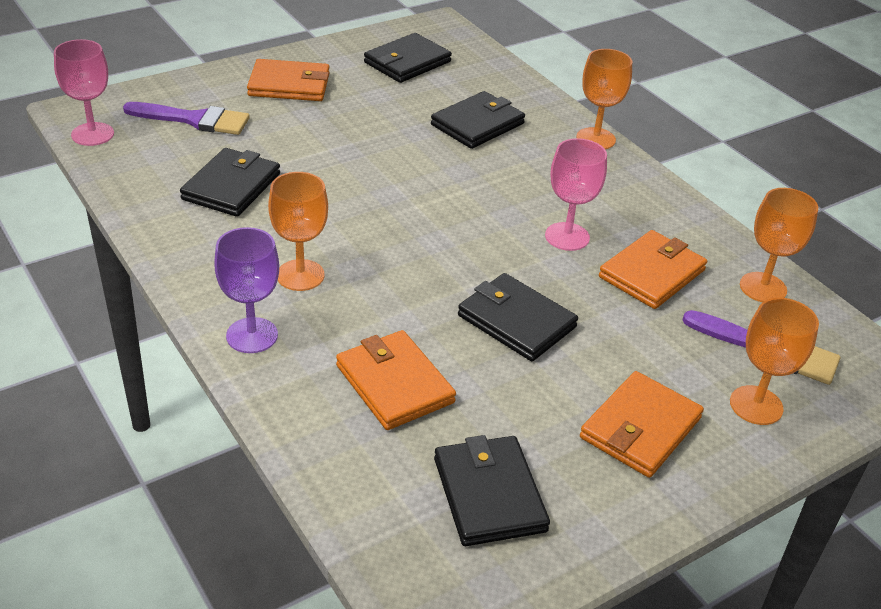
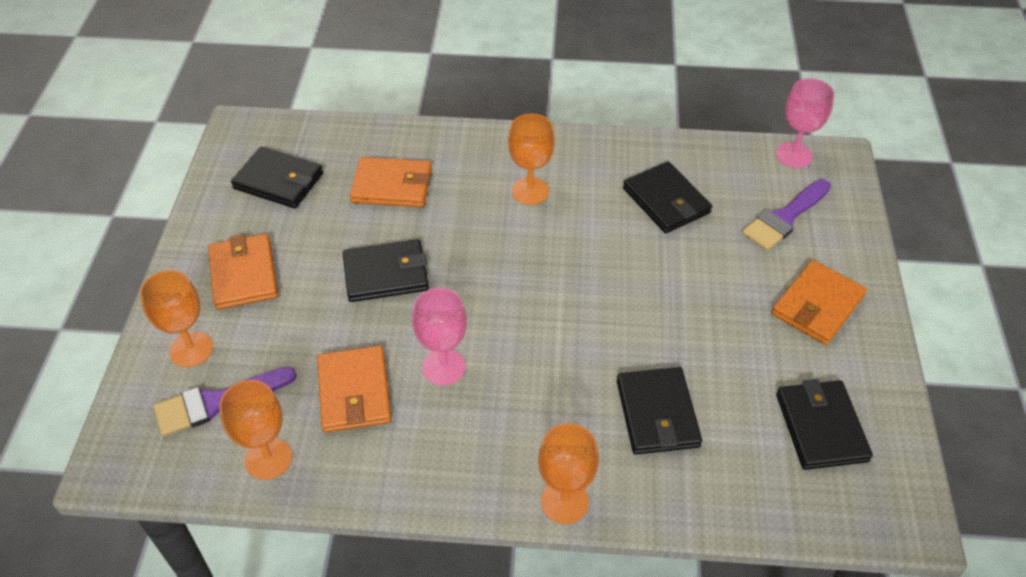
camera: 130 degrees right, 10 degrees up
(252, 335) = (491, 146): purple goblet -> none

